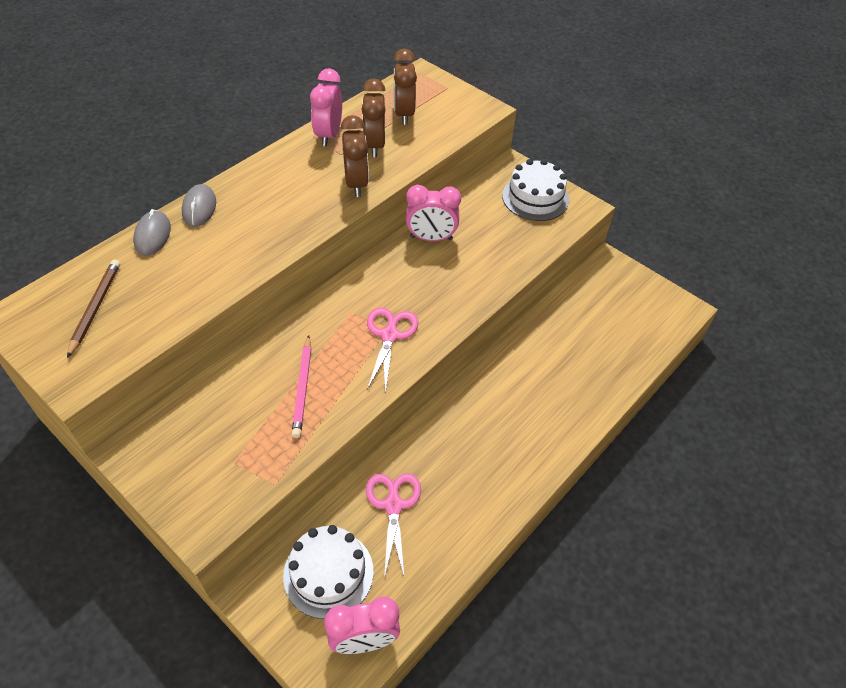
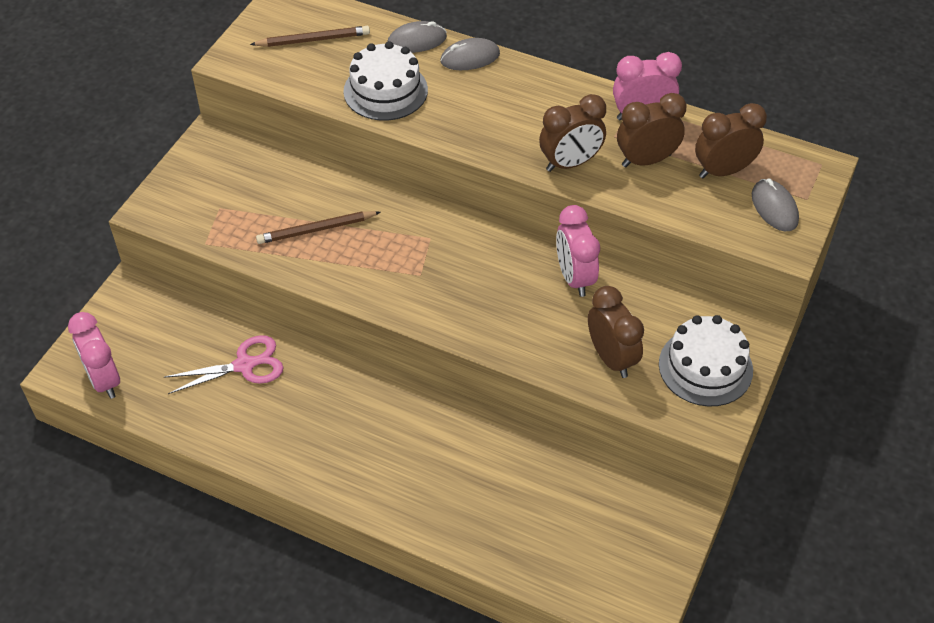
camera: 75 degrees right, 0 degrees up
(303, 388) = (316, 230): pink pencil -> brown pencil
(328, 573) = (162, 335): white cake -> white cake (385, 91)
(389, 335) = (410, 278): pink scissors -> none
(449, 103) = (774, 208): none -> grey mouse
(512, 240) = (611, 358): none -> brown clock

